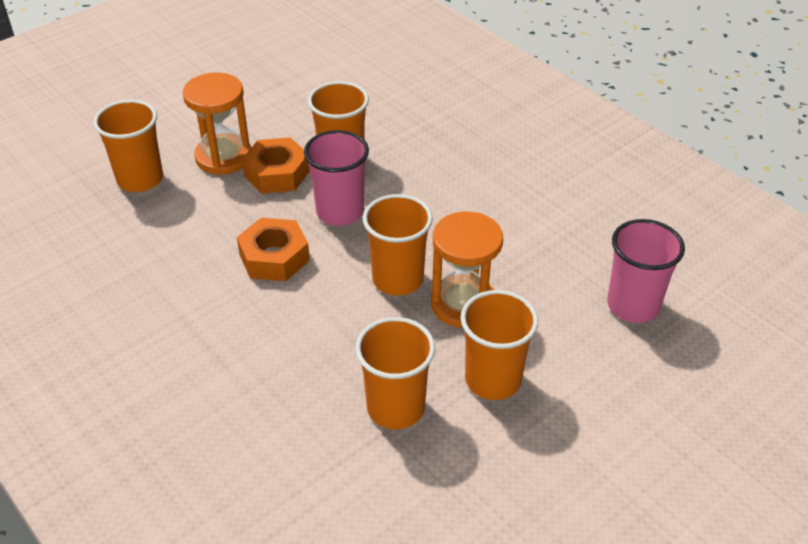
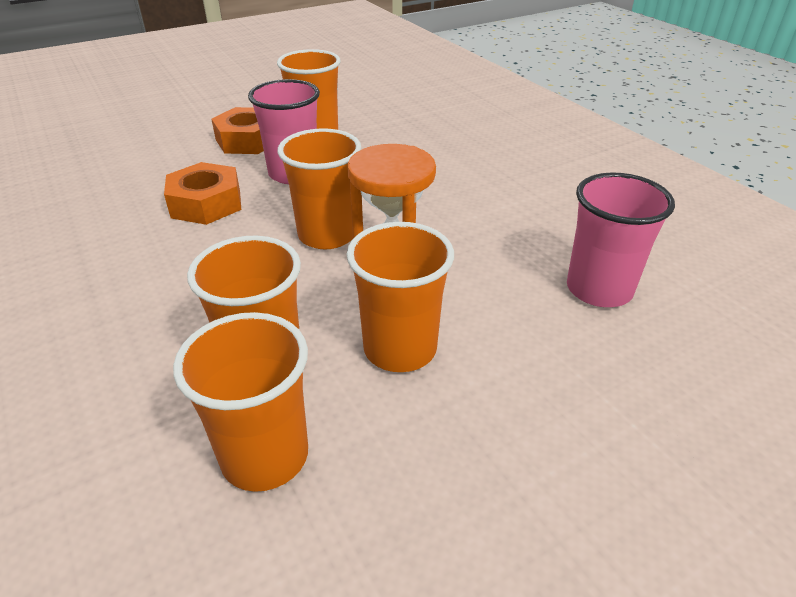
camera: 10 degrees right, 5 degrees down
(140, 179) = (118, 134): orange cup -> orange cup (265, 456)
(223, 157) = (205, 125): orange hourglass -> none

